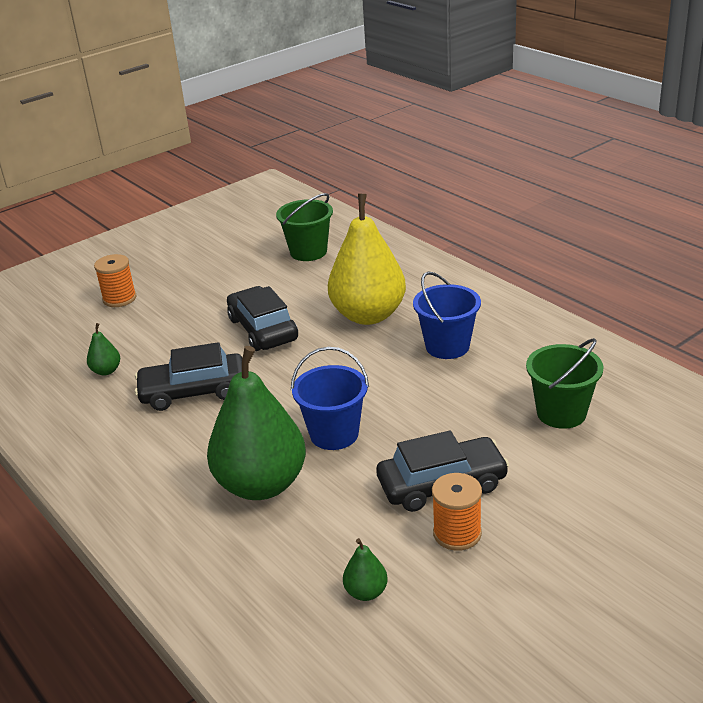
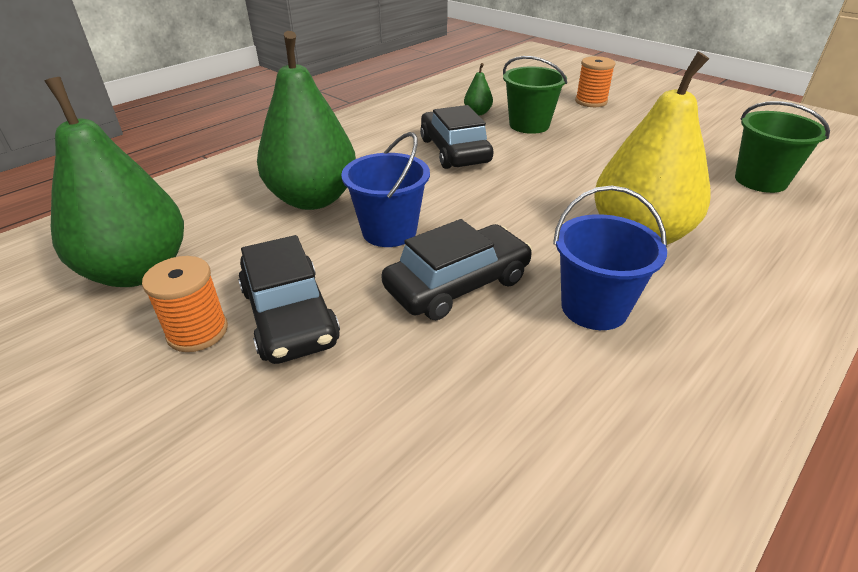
camera: 80 degrees right, 5 degrees up
(263, 329) = (573, 171): black car -> black car (457, 284)
(366, 592) = (138, 271): green pear -> green pear, size x2.47
(561, 413) = (444, 446): green bucket -> green bucket (529, 125)

